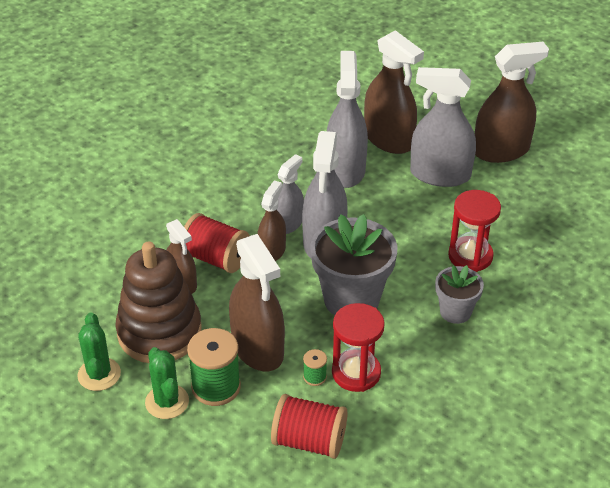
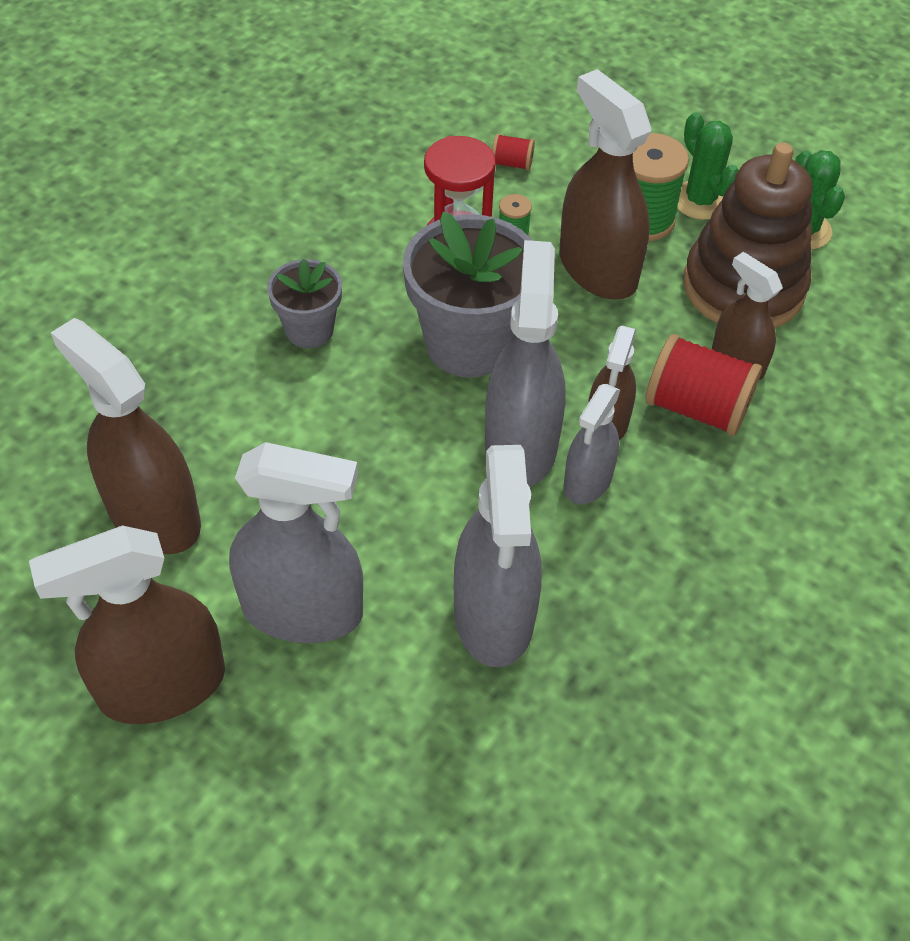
camera: 175 degrees right, 10 degrees up
(309, 441) = (512, 163): red spool -> red spool, size x0.48
(388, 139) = (405, 710): brown spray bottle -> brown spray bottle (154, 515)
(470, 256) = (271, 426): red hourglass -> none

